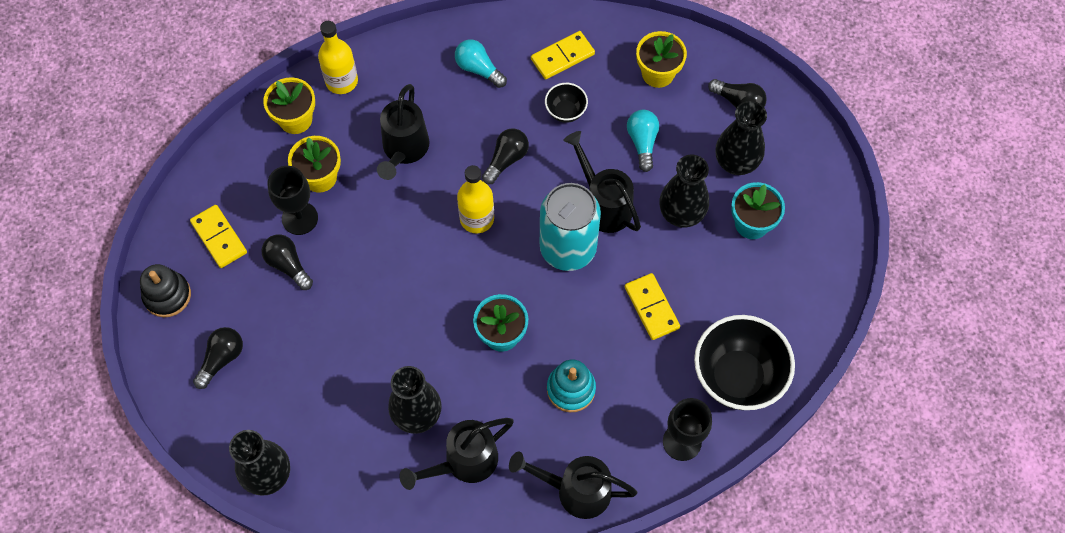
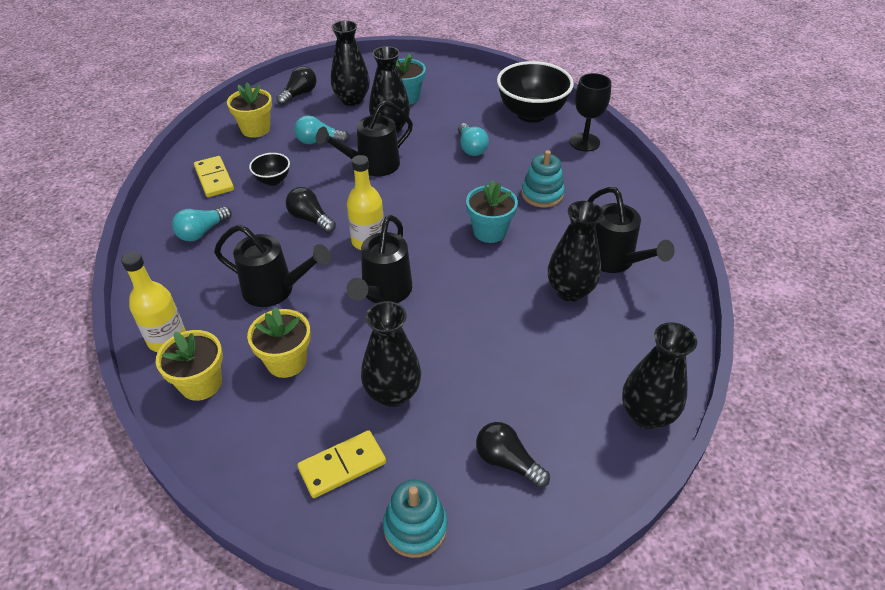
camera: 85 degrees left, 20 degrees down
(167, 295) = (415, 527): black stacking toy -> turquoise stacking toy
(288, 265) = (392, 393): black light bulb -> black vase
(300, 218) = (335, 381): black goblet -> none
(568, 248) = (410, 187): turquoise can -> none
(575, 490) = (631, 197): black watering can -> black watering can (384, 293)
(651, 307) = (471, 148): yellow domino -> turquoise light bulb

